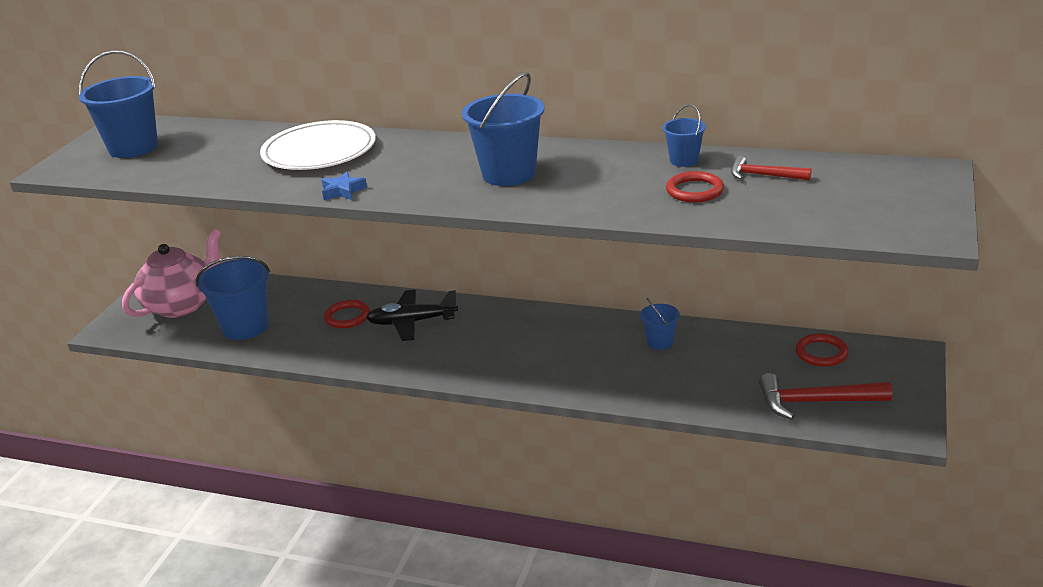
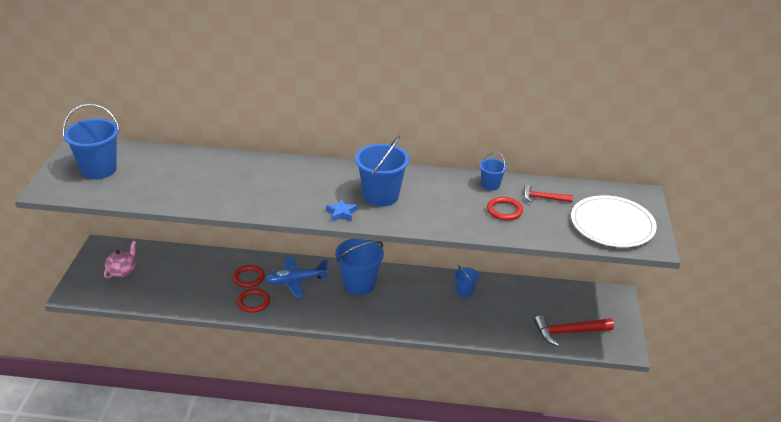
camera: 15 degrees left, 5 degrees up
(182, 305) = (122, 271): pink teapot -> pink teapot, size x0.54
(245, 327) = (177, 288): blue bucket -> blue bucket (359, 284)
(319, 151) = (241, 175): white plate -> white plate (612, 225)
(343, 191) = (272, 210): blue star -> blue star (341, 213)
(412, 322) = (296, 281): black plane -> blue plane
(821, 353) = (565, 296): red ring -> red ring (253, 302)

